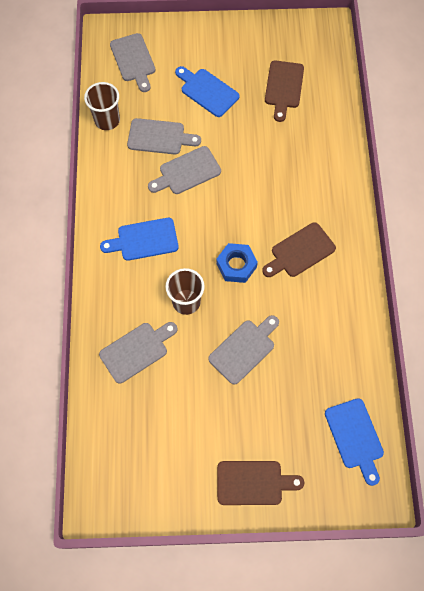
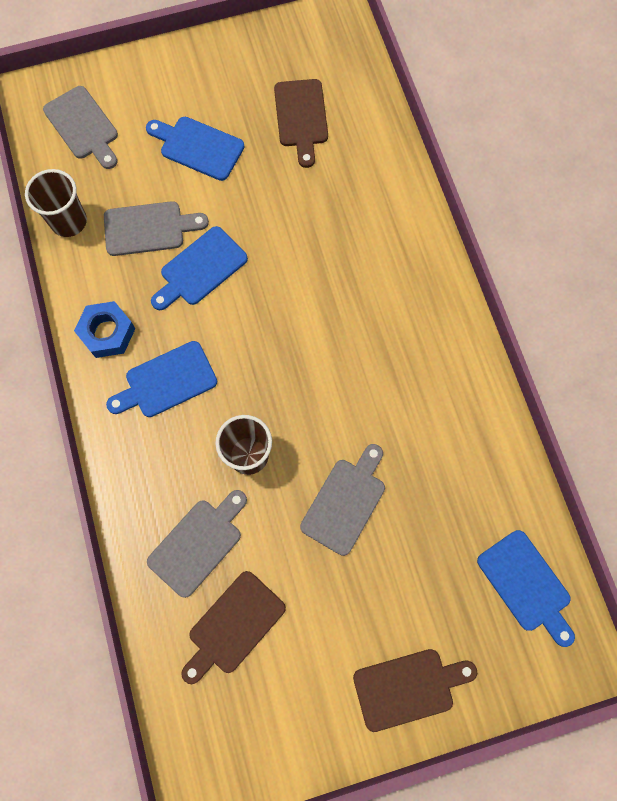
camera: 15 degrees left, 5 degrees up
(187, 172) = (200, 269): grey cutting board -> blue cutting board
(236, 265) = (303, 385): blue nut -> blue nut (107, 333)
(300, 251) = (384, 344): brown cutting board -> brown cutting board (233, 626)

